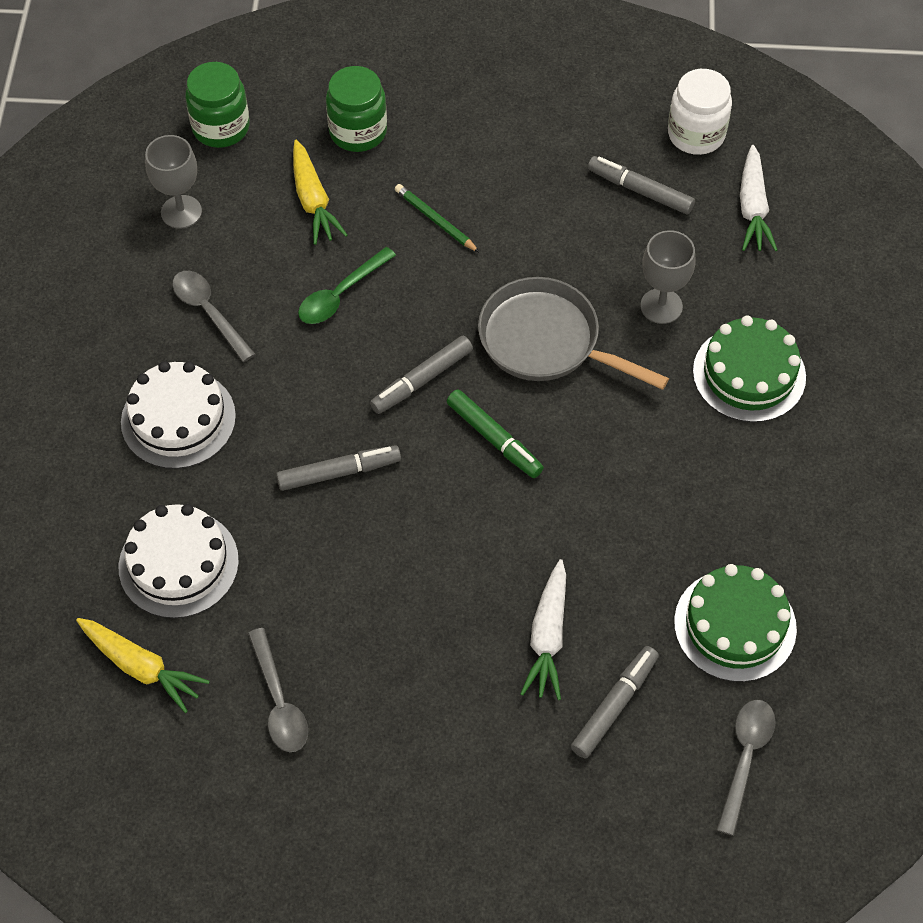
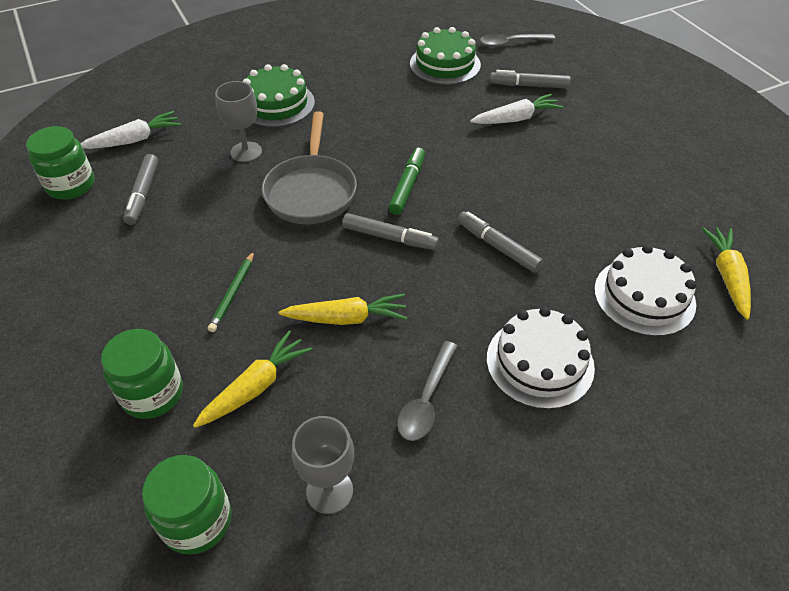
camera: 120 degrees left, 10 degrees down
(279, 702) = (669, 202): grey spoon -> none
(340, 295) = (346, 318): green spoon -> yellow carrot
(696, 134) = (71, 185): white jar -> green jar

